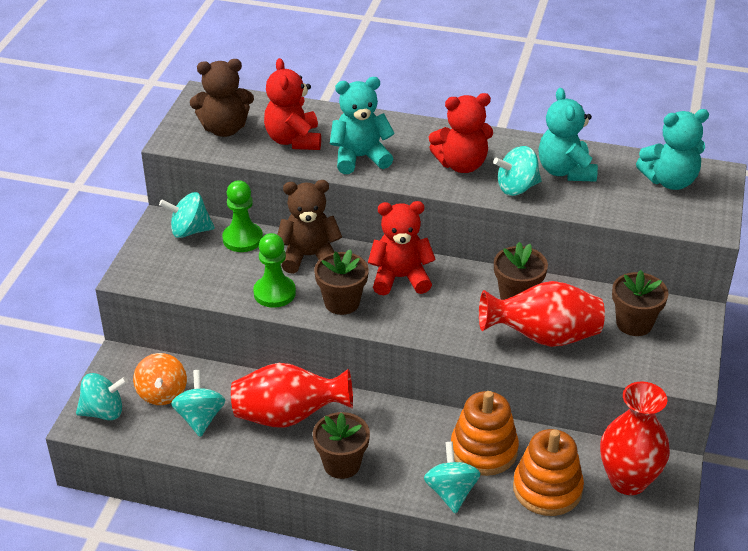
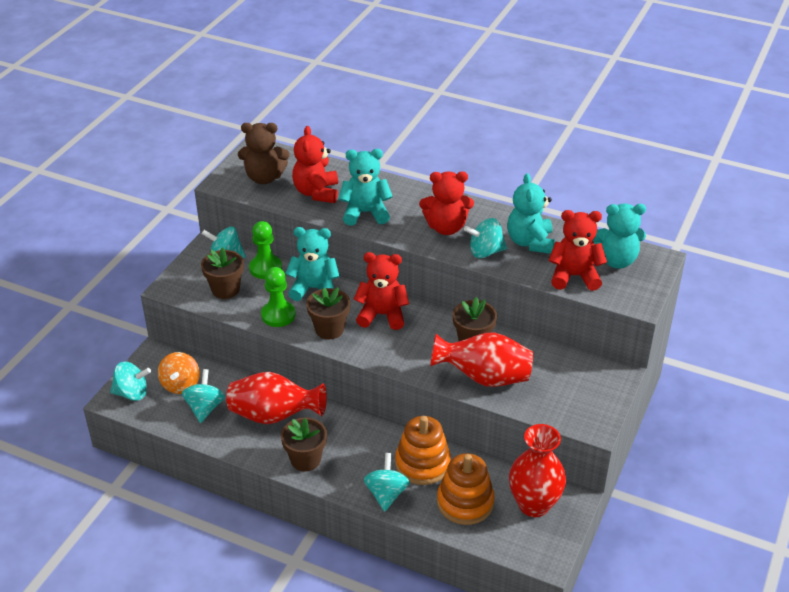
camera: 10 degrees right, 0 degrees up
(309, 256) = (314, 288): brown teddy bear -> turquoise teddy bear
(629, 204) = (574, 276): none -> red teddy bear
(634, 323) = (563, 376): brown flower pot -> brown flower pot (225, 289)

